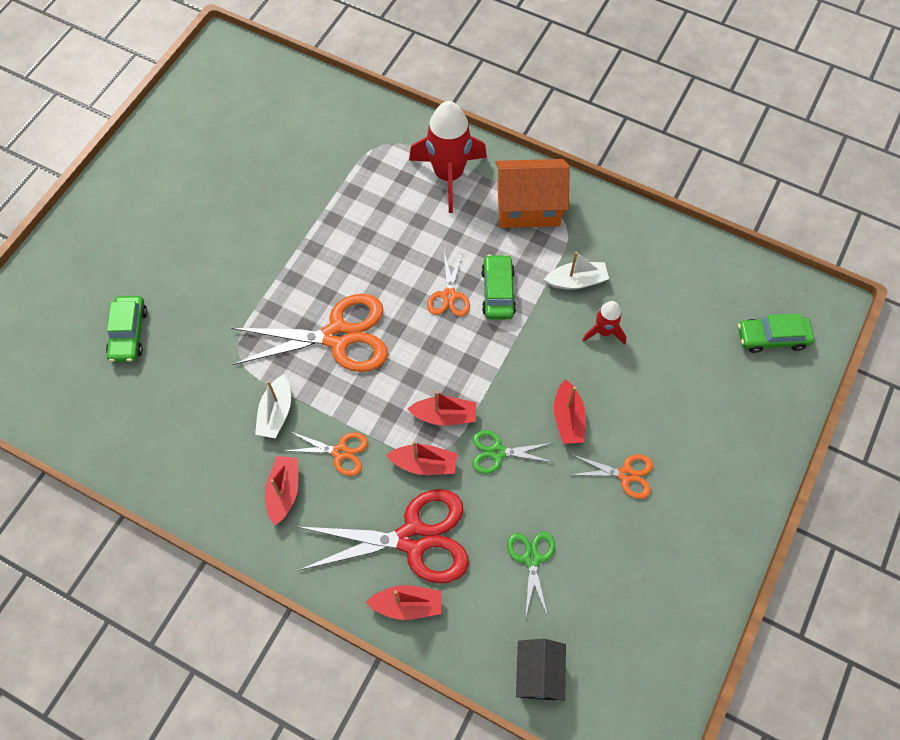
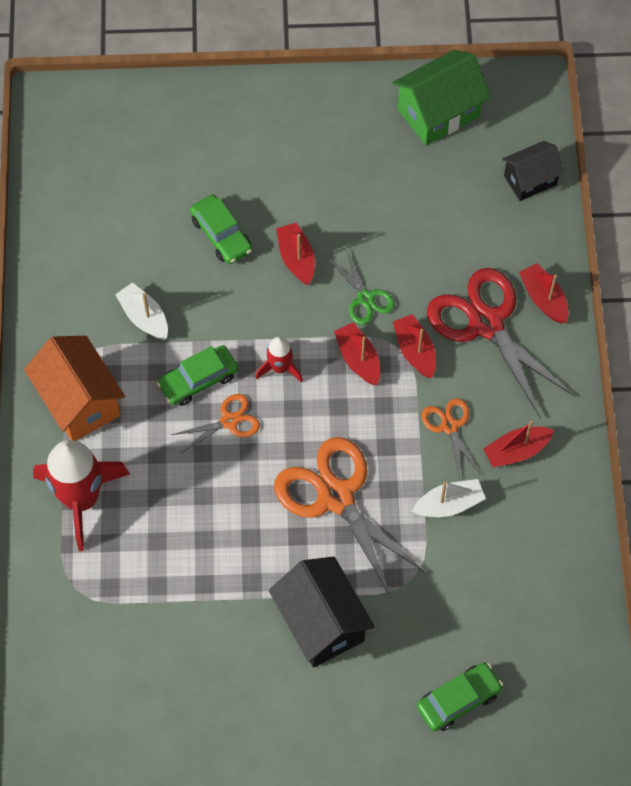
camera: 120 degrees left, 0 degrees up
(250, 276) = (321, 623): none -> black house
(531, 558) = (442, 227): green scissors -> none
(568, 419) = (296, 258): red boat -> red boat turned 75 degrees counterclockwise
(604, 331) = (187, 269): red rocket -> red rocket (280, 368)
(626, 474) = (321, 191): orange scissors -> none
(660, 631) = (438, 113): none -> green house
(772, 337) = (111, 133): green car -> green car (221, 235)

